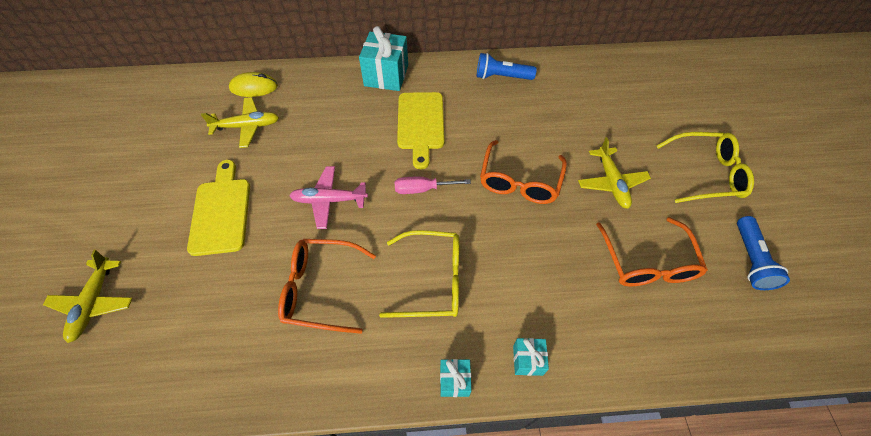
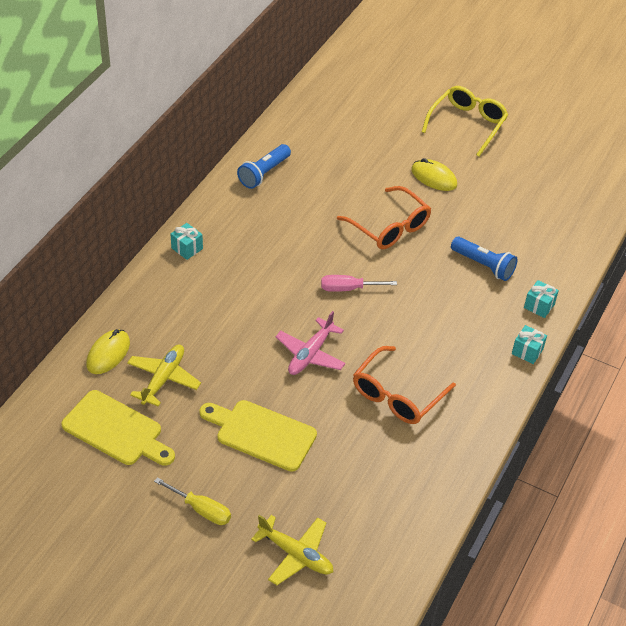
camera: 60 degrees left, 10 degrees down
(123, 213) = (201, 509): none -> yellow screwdriver
(386, 75) = (187, 248): turquoise gift -> turquoise gift, size x0.52
(420, 124) = (273, 255): yellow cutting board -> yellow cutting board (116, 430)
(423, 189) = (348, 288): pink screwdriver -> pink screwdriver turned 60 degrees clockwise
(432, 280) = (440, 324): yellow glasses -> none
(611, 183) = (434, 178): yellow plane -> yellow mouse
(647, 262) = (513, 203): orange glasses -> none
(750, 260) = (549, 152): blue flashlight -> blue flashlight (483, 265)

